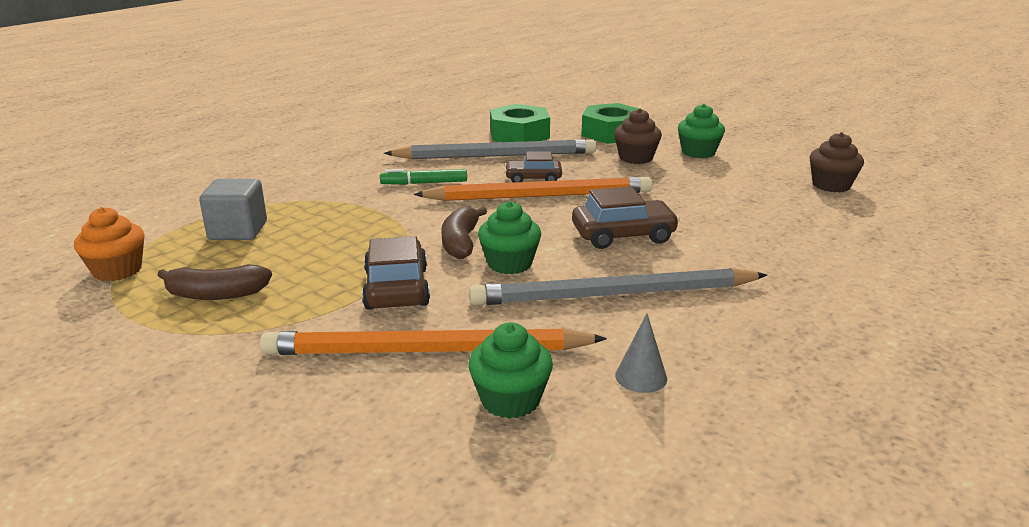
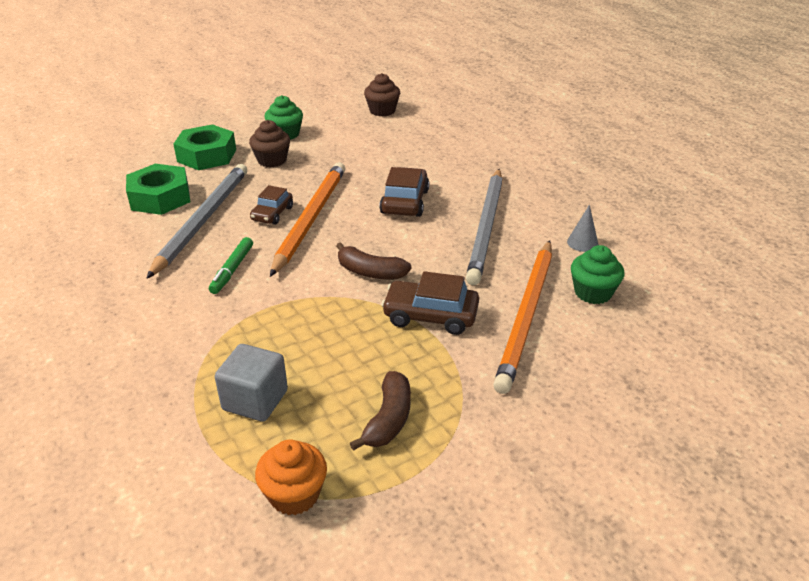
camera: 70 degrees left, 10 degrees up
(509, 263) = (420, 257): green cupcake -> none

